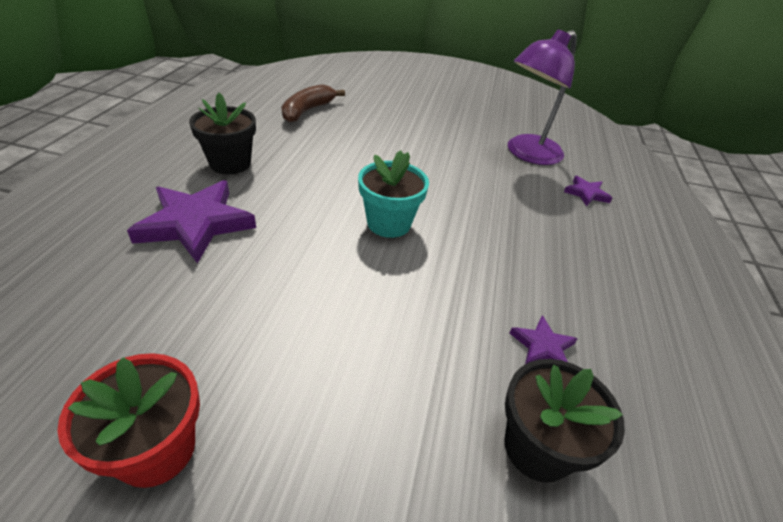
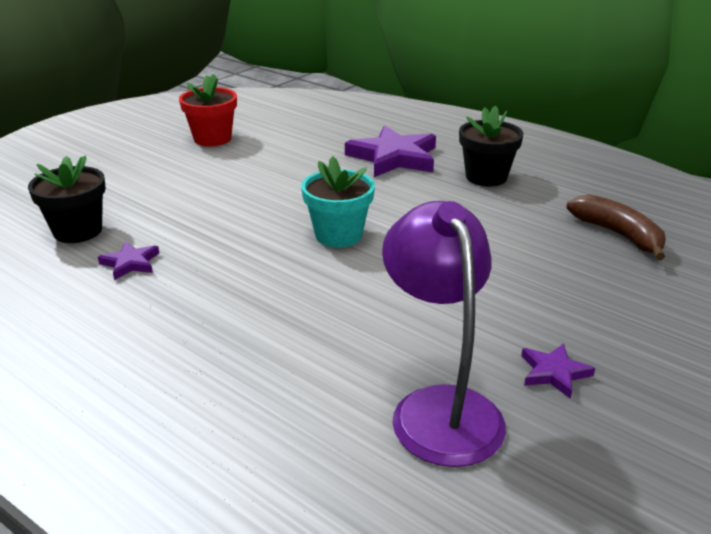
camera: 120 degrees right, 10 degrees down
(586, 193) = (294, 420): purple star -> purple star (554, 373)

